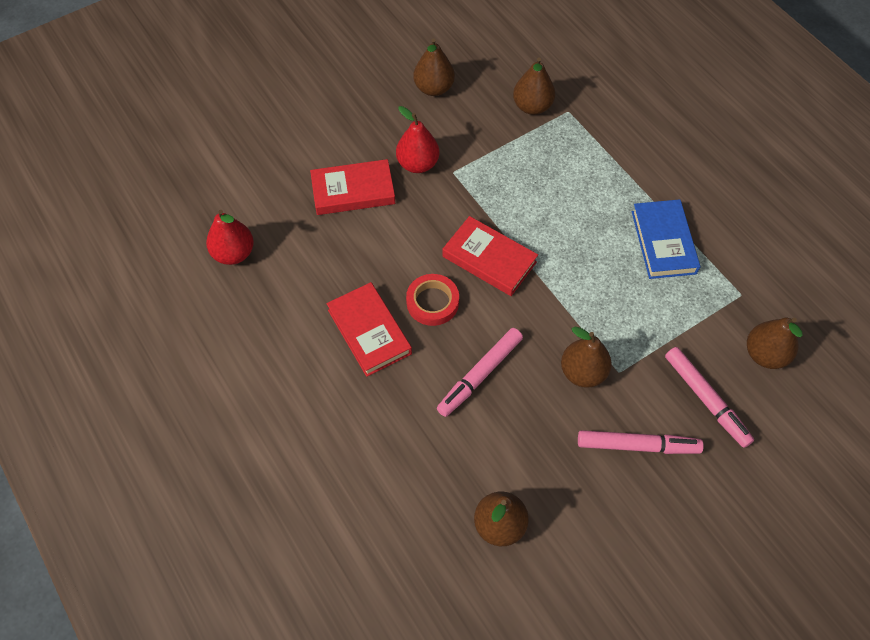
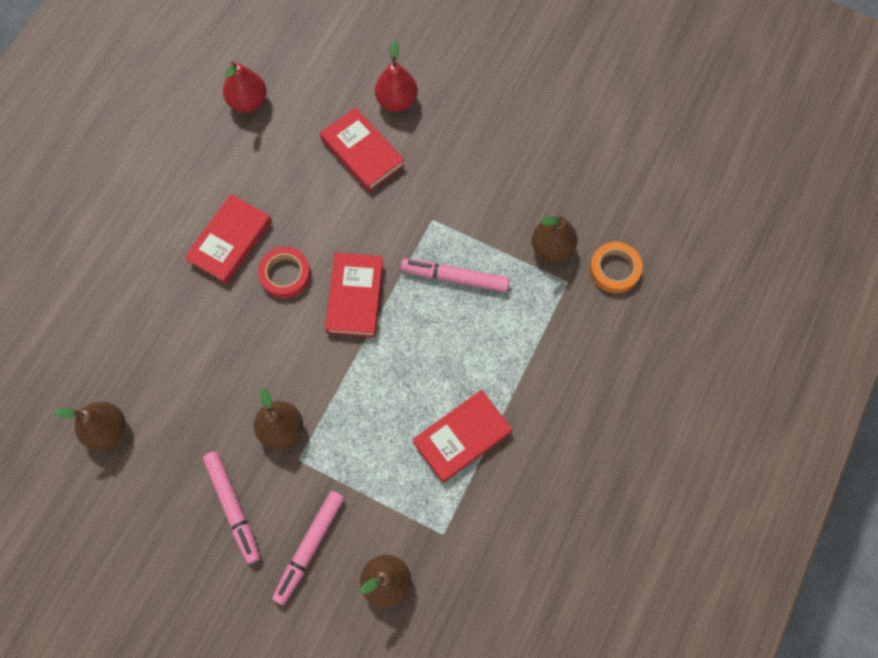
camera: 60 degrees right, 10 degrees up
(418, 164) = (423, 187): red pear -> red pear (397, 101)
(434, 88) = (518, 154): brown pear -> none
(480, 375) = (235, 347): pink marker -> pink marker (455, 278)
(576, 78) = (614, 269): none -> orange tape
(663, 242) = (462, 437): blue book -> red book

